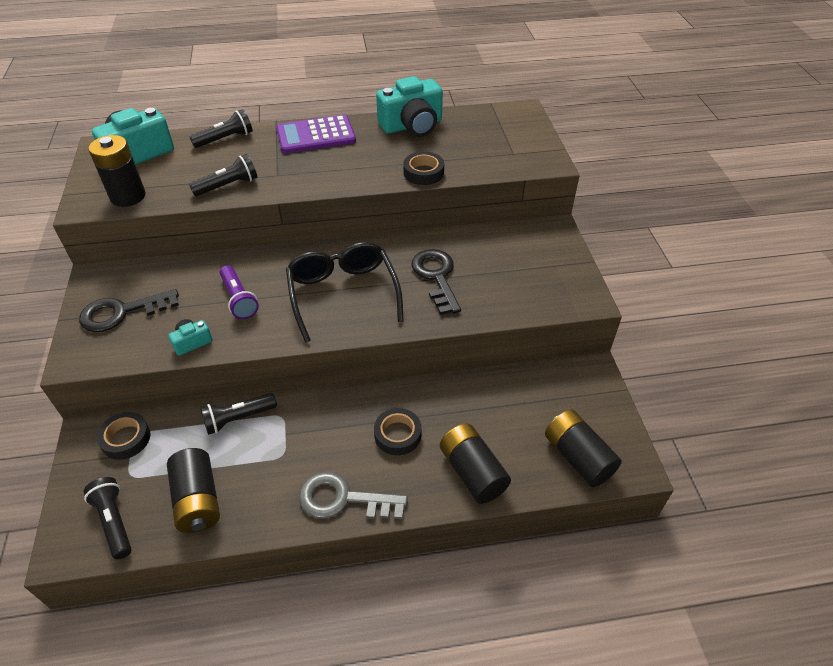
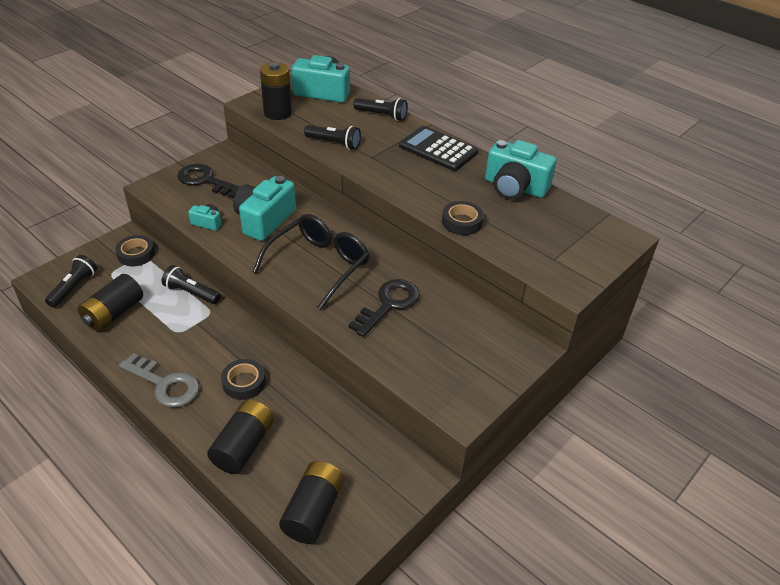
camera: 50 degrees right, 5 degrees down
(239, 299) = (264, 220): purple flashlight -> turquoise camera
(316, 135) = (438, 149): purple calculator -> black calculator
(343, 499) = (165, 384): grey key -> grey key turned 150 degrees clockwise

